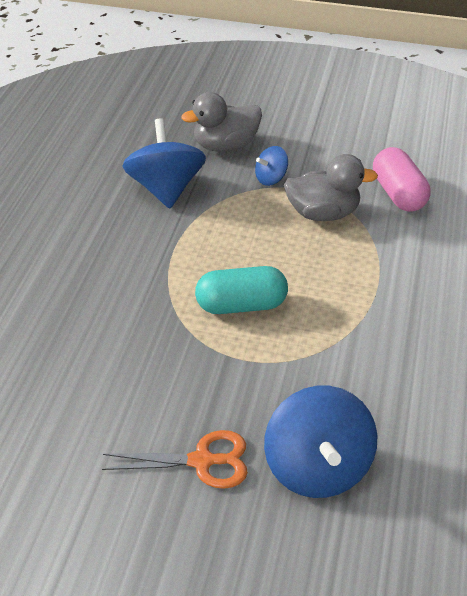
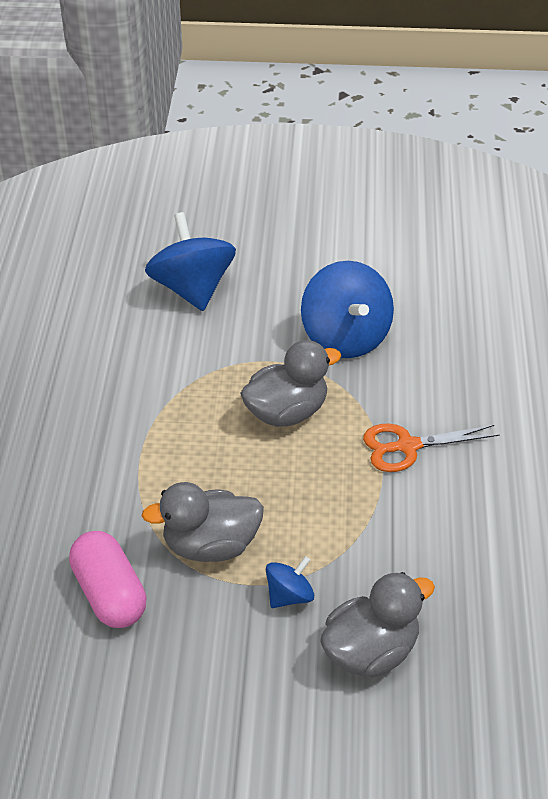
camera: 170 degrees right, 0 degrees up
(166, 189) = (427, 556): blue spinning top -> blue spinning top (345, 337)
(201, 461) = (287, 281): orange scissors -> orange scissors (408, 446)
(241, 305) = (287, 412): turquoise capsule -> grey duck

